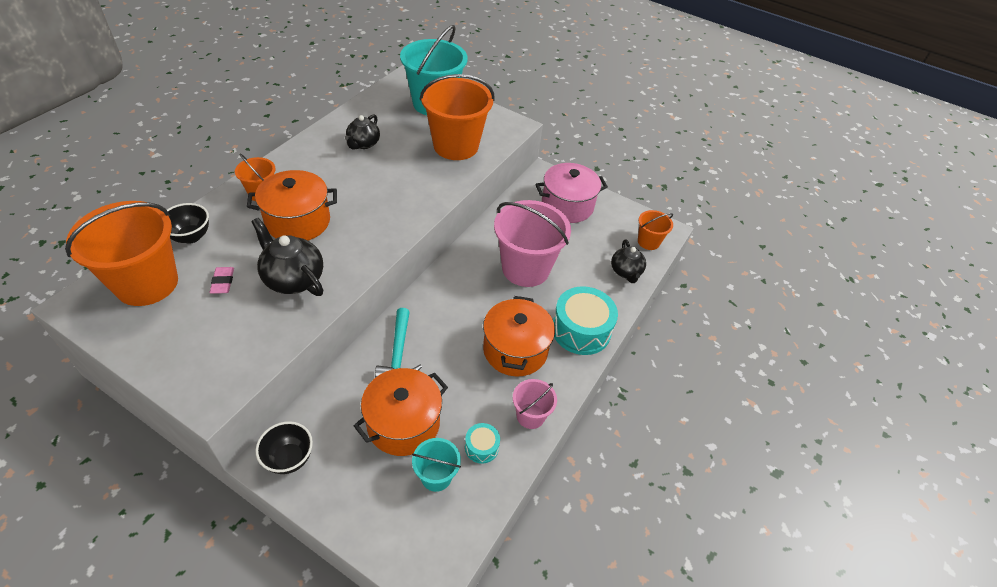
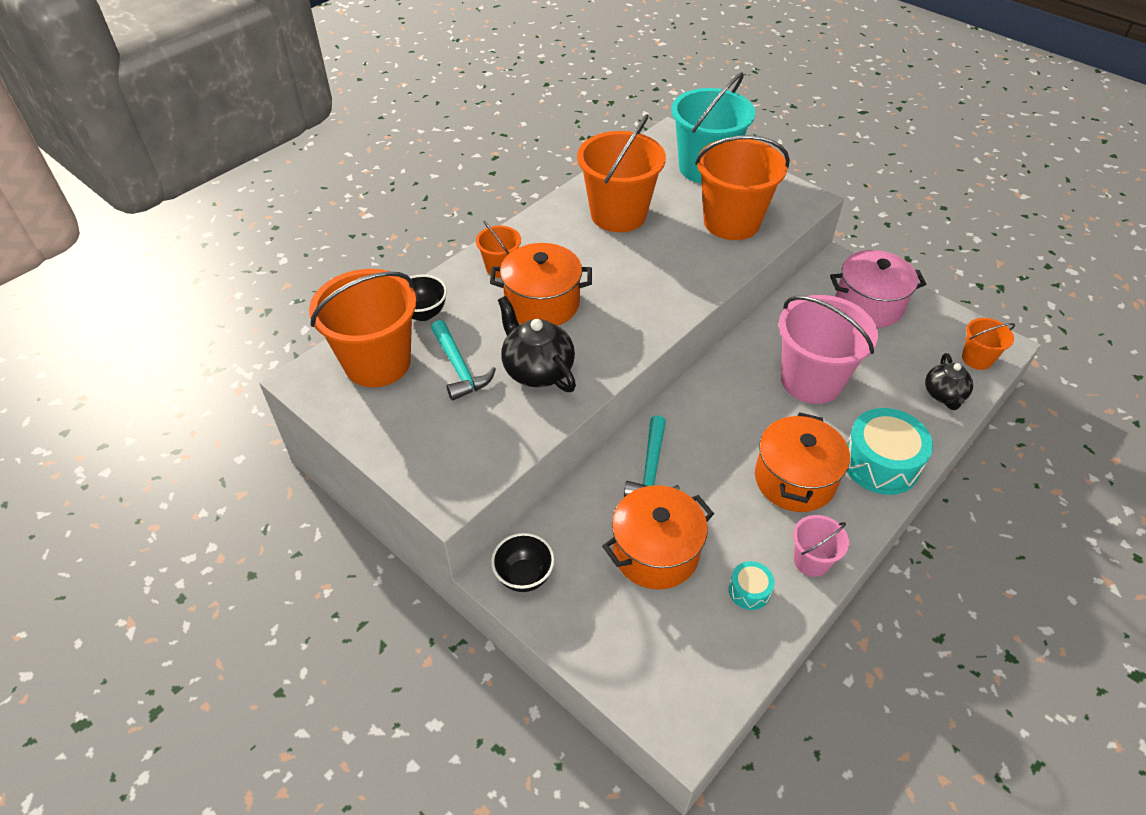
camera: 15 degrees right, 0 degrees up
(223, 282) = (459, 368): pink eraser -> turquoise hammer
(363, 144) = (618, 214): black teapot -> orange bucket
(436, 476) = (693, 618): turquoise bucket -> none

